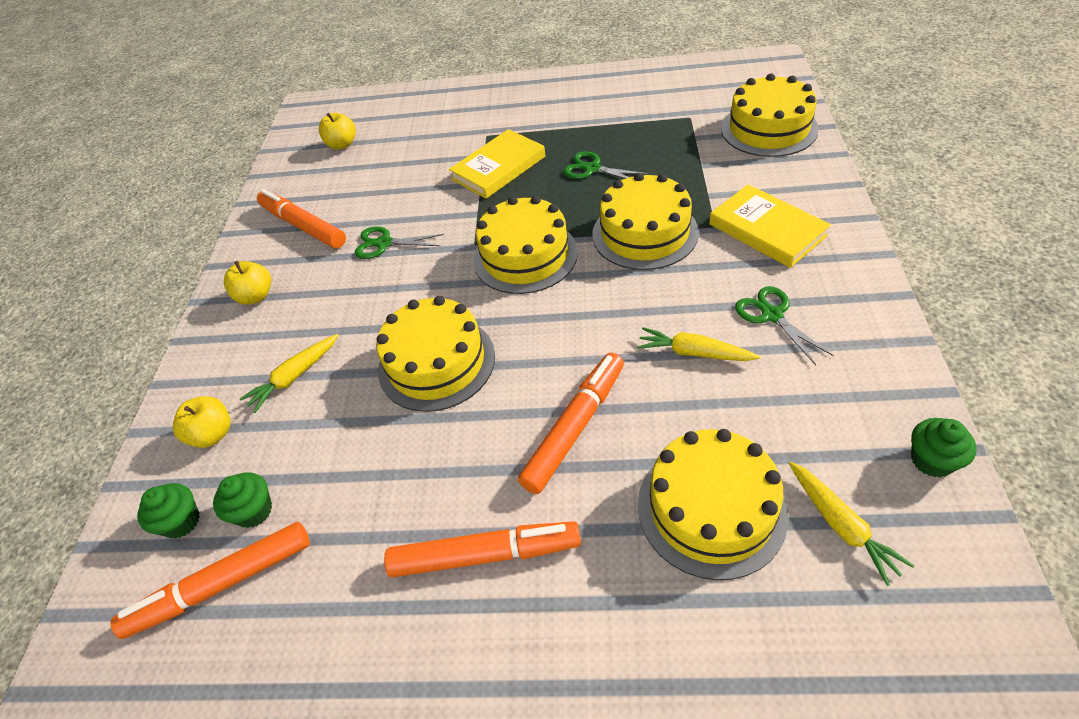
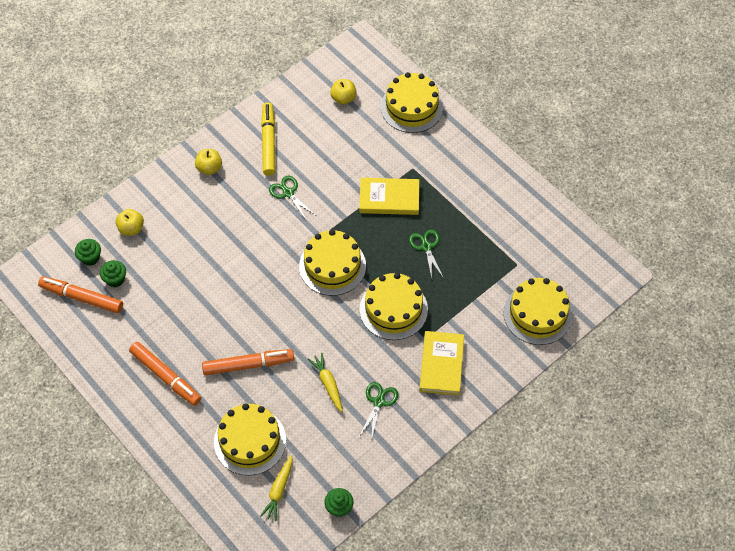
camera: 40 degrees right, 10 degrees up
(295, 377) = (182, 231): yellow carrot -> none
(303, 226) = (268, 142): orange marker -> yellow marker
(436, 362) = (237, 282): yellow cake -> yellow cake (411, 107)

